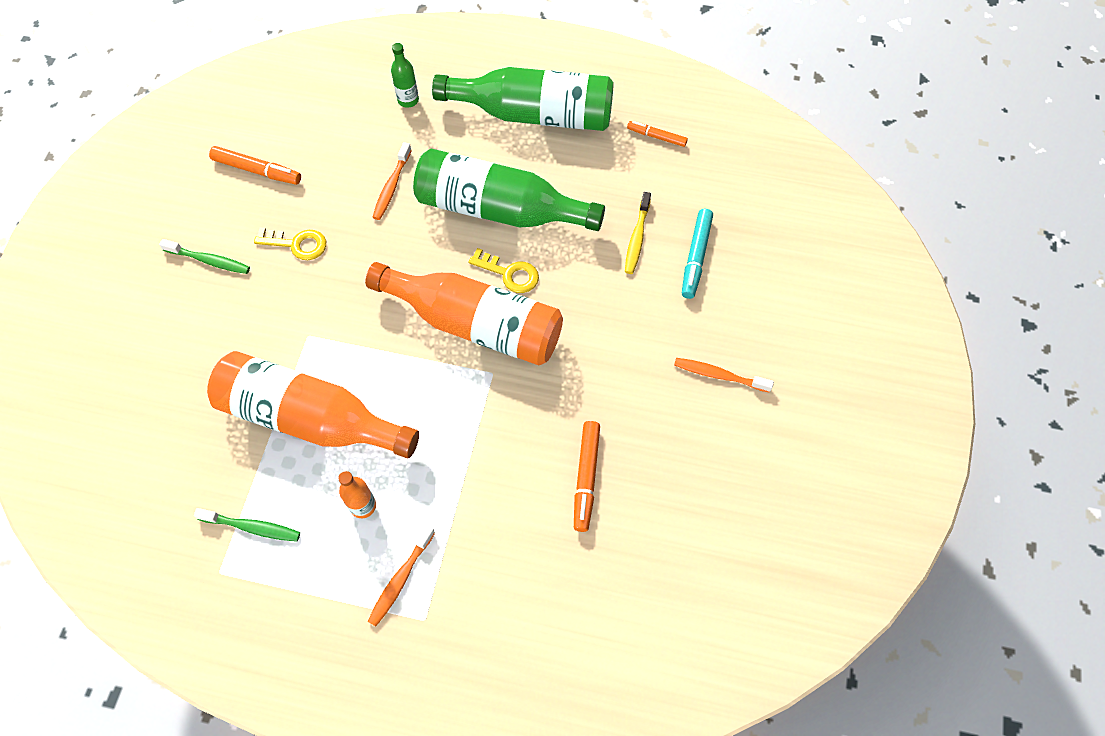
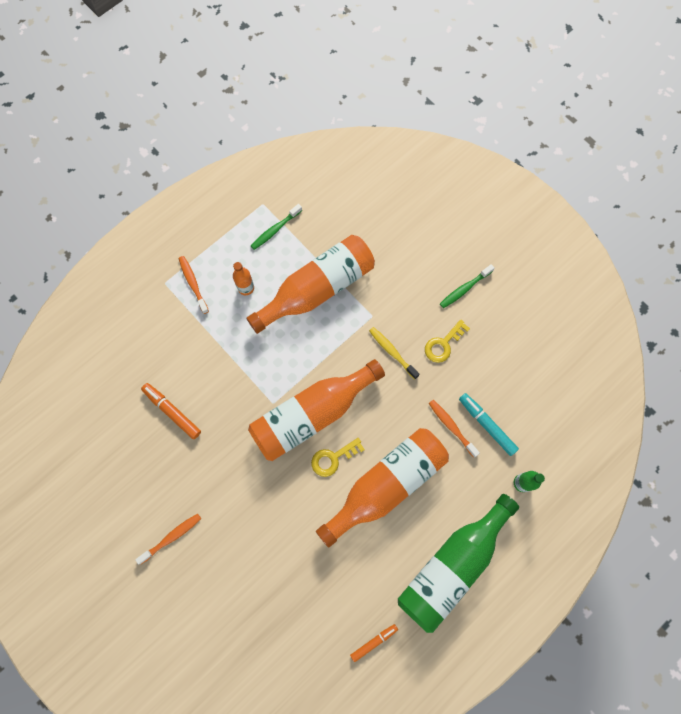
camera: 125 degrees right, 10 degrees up
(256, 170) = (520, 350): orange marker -> none
(499, 209) = (386, 485): green bottle -> orange bottle
(637, 238) = (301, 561): yellow toothbrush -> yellow toothbrush (392, 352)
(696, 256) = (260, 590): turquoise marker -> turquoise marker (487, 425)

